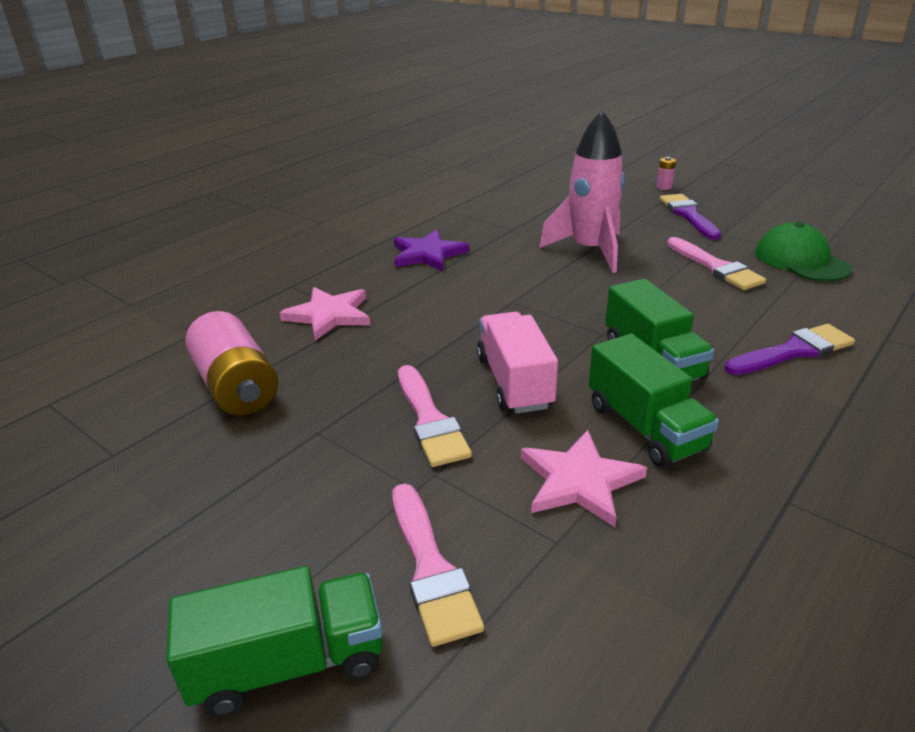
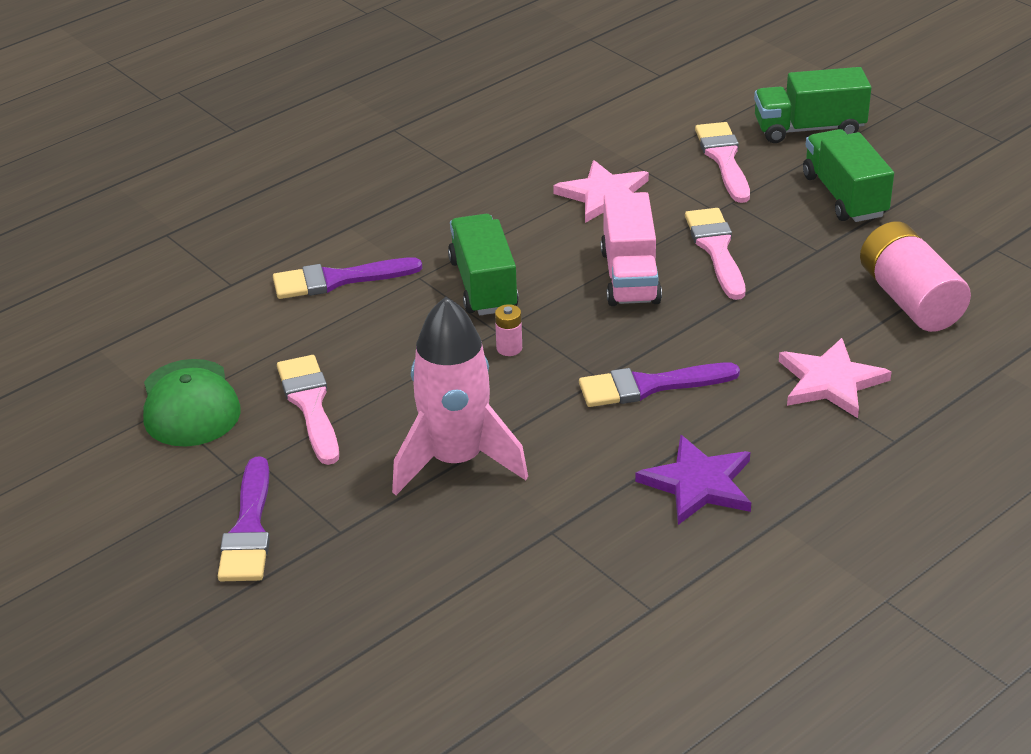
camera: 170 degrees left, 5 degrees up
(472, 300) = (650, 386): none -> purple brush
(645, 427) = (531, 227): green truck -> green truck (844, 196)
(664, 187) = (218, 628): pink battery -> pink battery (509, 348)

